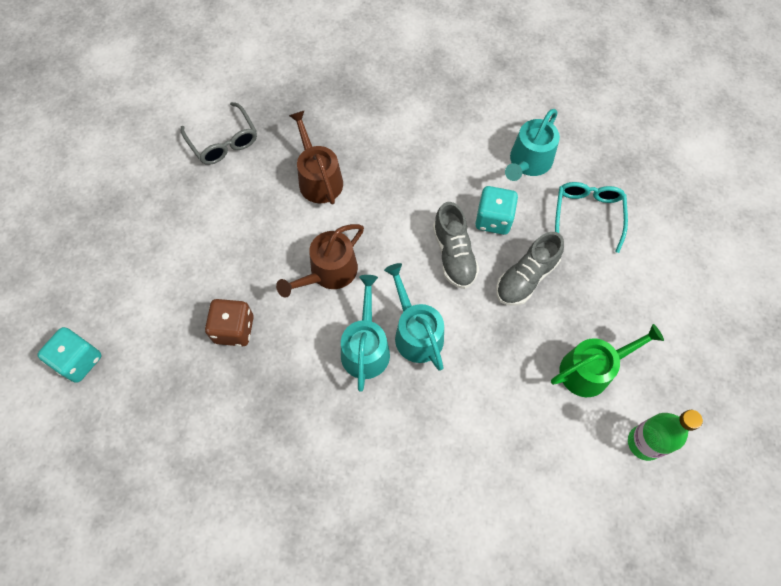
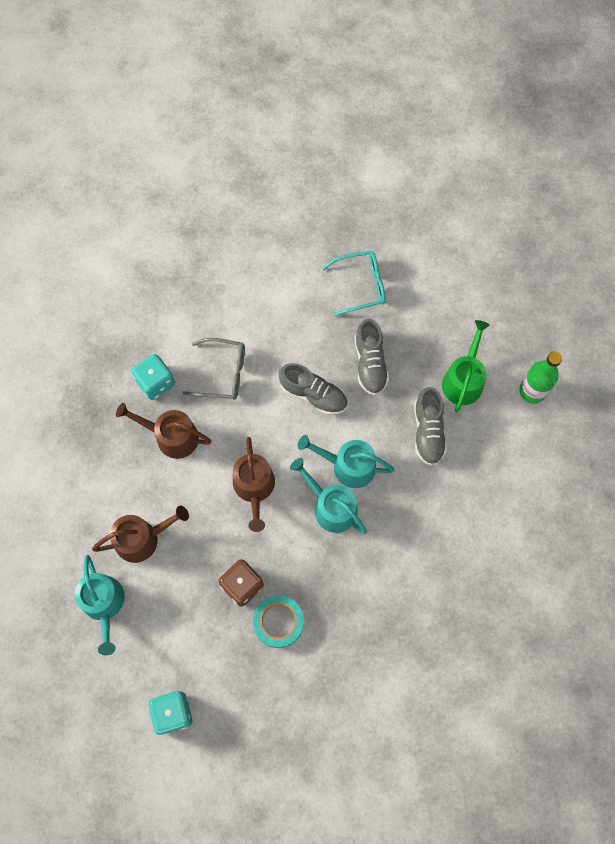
camera: 50 degrees left, 5 degrees up
(213, 223) = (142, 538): none -> brown watering can
(223, 141) = (75, 480): grey glasses -> grey glasses (222, 373)
(224, 385) = (278, 622): none -> turquoise tape
(493, 219) = (310, 347): turquoise dice -> turquoise dice (156, 382)
(511, 376) = (428, 431): none -> grey shoe
(528, 162) = (287, 286): turquoise watering can -> turquoise watering can (104, 604)
(587, 215) = (360, 286): turquoise glasses -> turquoise glasses turned 120 degrees clockwise

